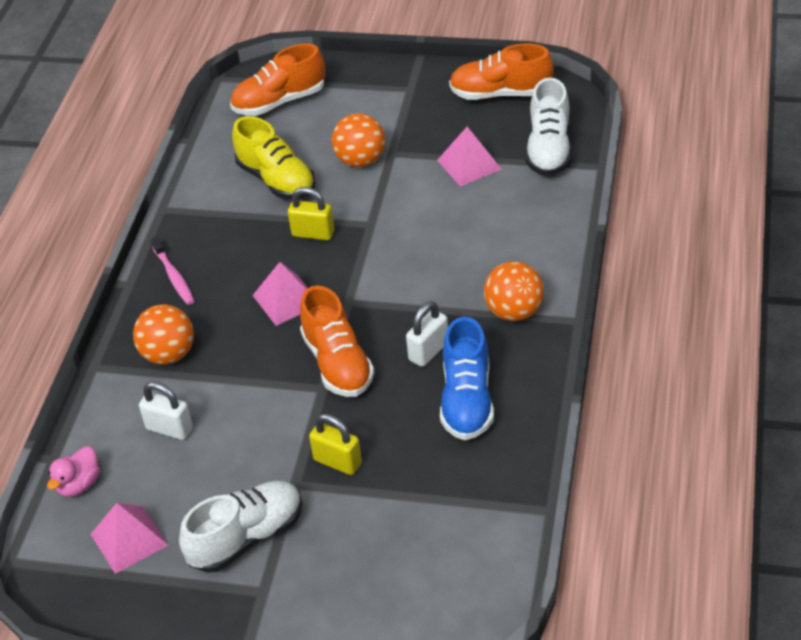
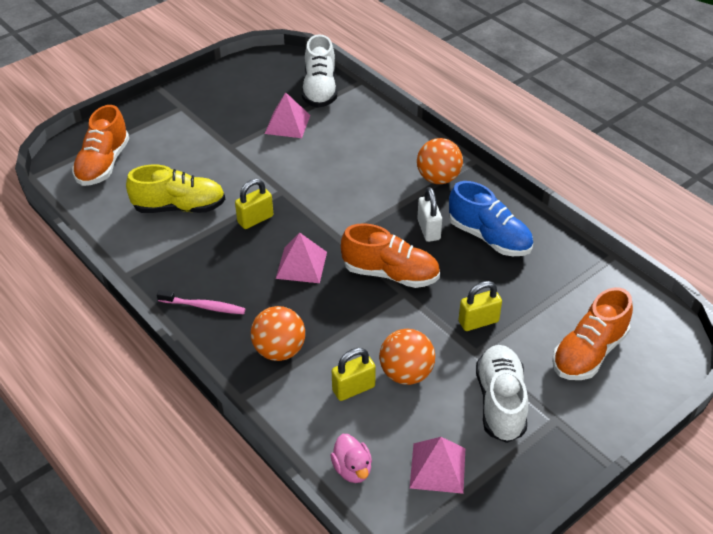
camera: 55 degrees left, 0 degrees up
(169, 429) = (353, 389): white padlock -> yellow padlock
(360, 161) = (217, 162): orange ball -> orange ball (406, 374)
(500, 94) = (243, 78): orange shoe -> orange shoe (589, 352)
(549, 149) = (320, 90): white shoe -> white shoe turned 45 degrees clockwise

